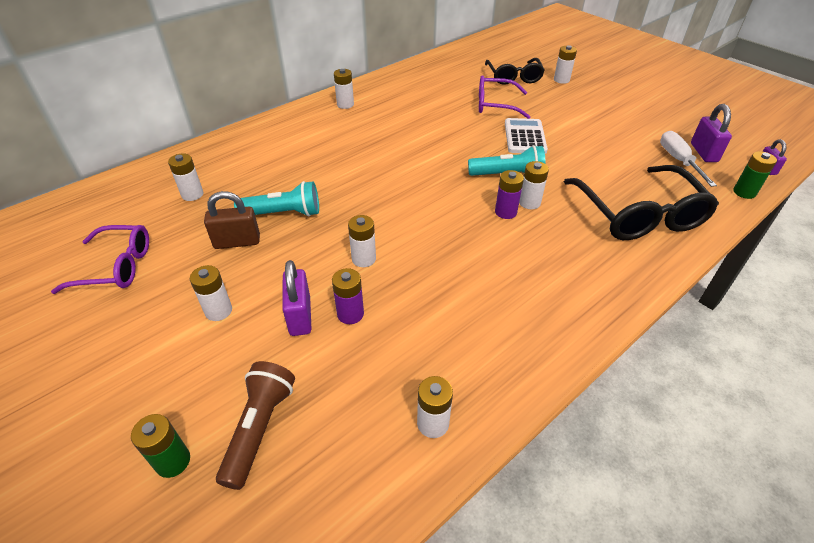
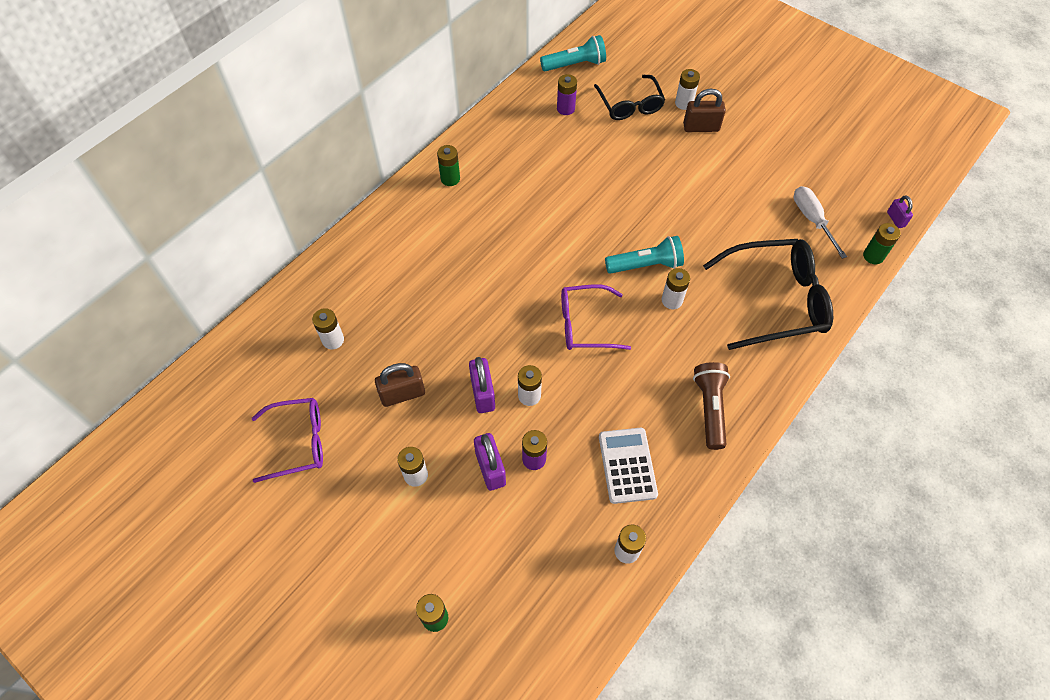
camera: 10 degrees left, 15 degrees up
(259, 428) = (492, 579): brown flashlight -> brown flashlight (710, 408)
(283, 213) = (435, 351): turquoise flashlight -> turquoise flashlight (575, 64)
(345, 104) = (450, 179): white battery -> green battery
(495, 104) = (617, 156): purple glasses -> purple glasses (585, 324)
(505, 212) = (651, 316): purple battery -> purple battery (565, 109)
(525, 137) = (655, 205): white calculator -> white calculator (627, 465)
(575, 94) = (701, 127): none -> brown padlock
(638, 214) = (775, 300): black glasses -> black glasses turned 75 degrees counterclockwise
(704, 152) = (836, 204): purple padlock -> purple padlock (483, 394)

